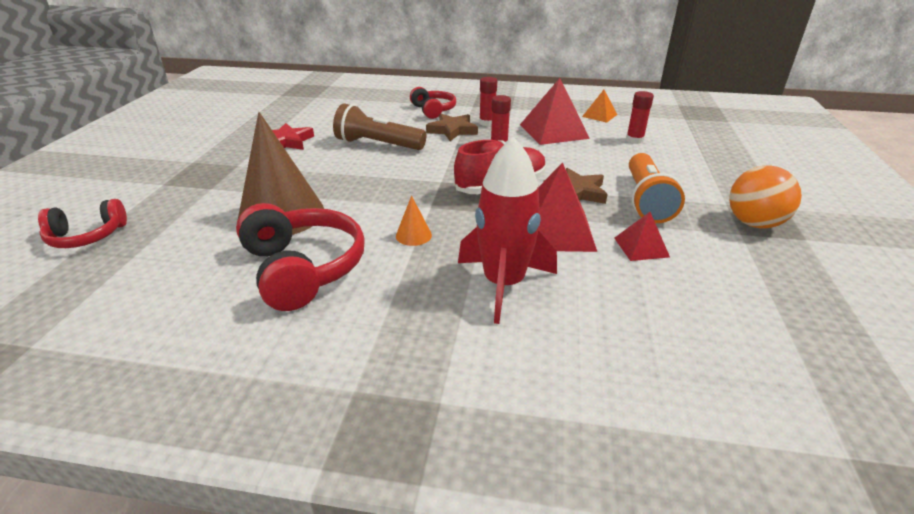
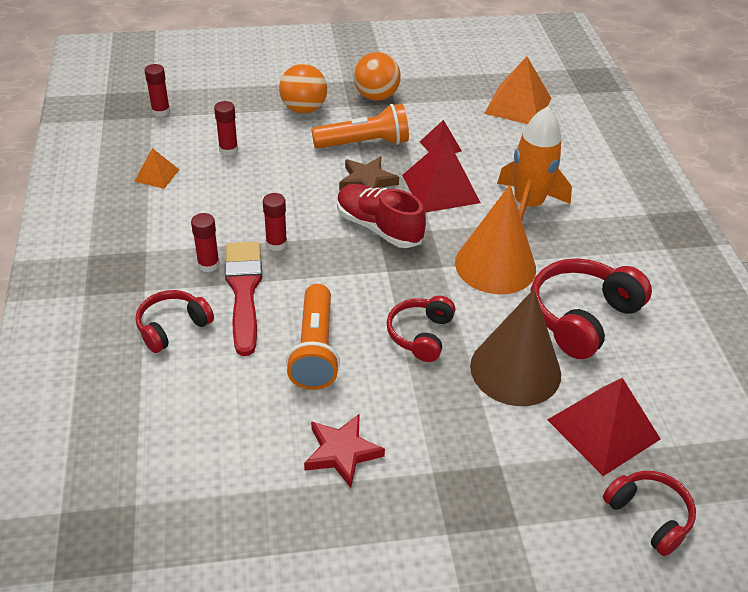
camera: 110 degrees left, 10 degrees up
(357, 182) = (420, 334): none -> red headphones
(377, 145) = (315, 350): brown flashlight -> orange flashlight
(413, 235) = (495, 265): orange cone -> orange cone, size x2.47
(452, 130) = (244, 291): brown star -> red brush
(503, 284) = (528, 205): red rocket -> orange rocket
(553, 131) = (220, 206): red pyramid -> red pyramid (603, 429)
(693, 121) = (161, 111): none -> red glue stick
(712, 178) = (303, 109): none -> orange ball
(767, 346) = (518, 105): none -> orange pyramid

